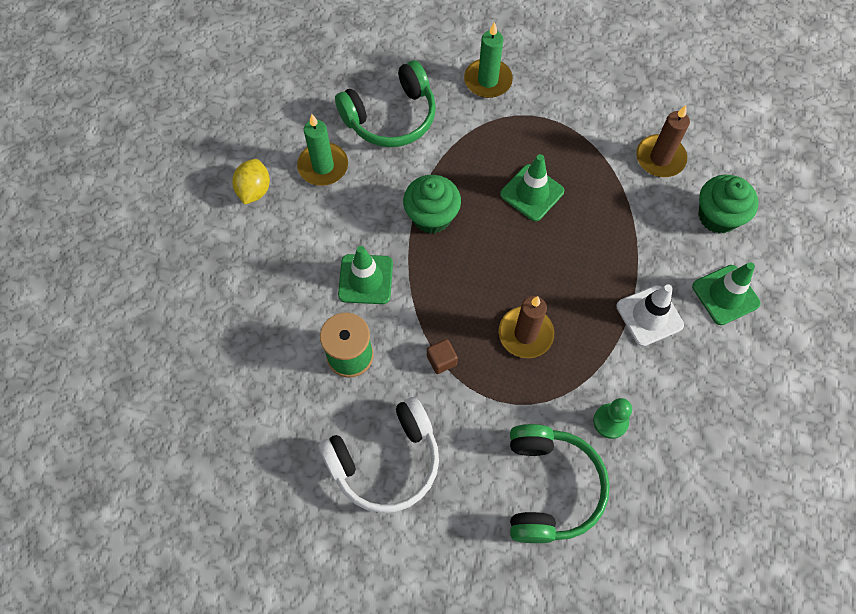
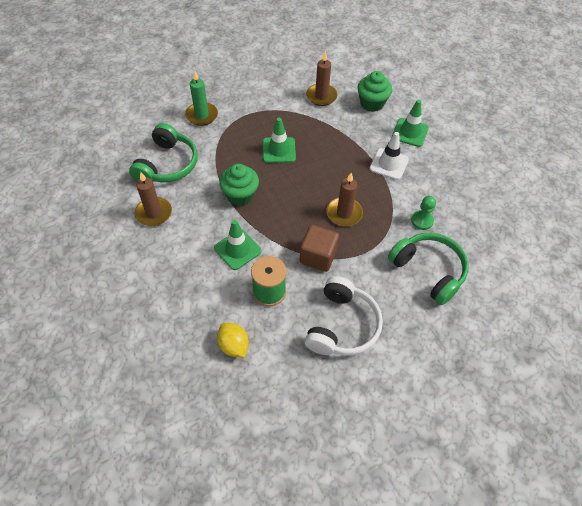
camera: 45 degrees left, 10 degrees down
(254, 190) = (125, 253): yellow lemon -> yellow lemon (233, 345)
(323, 166) = (153, 213): green candle -> brown candle
(441, 360) = (318, 256): brown cube -> brown cube, size x1.90

